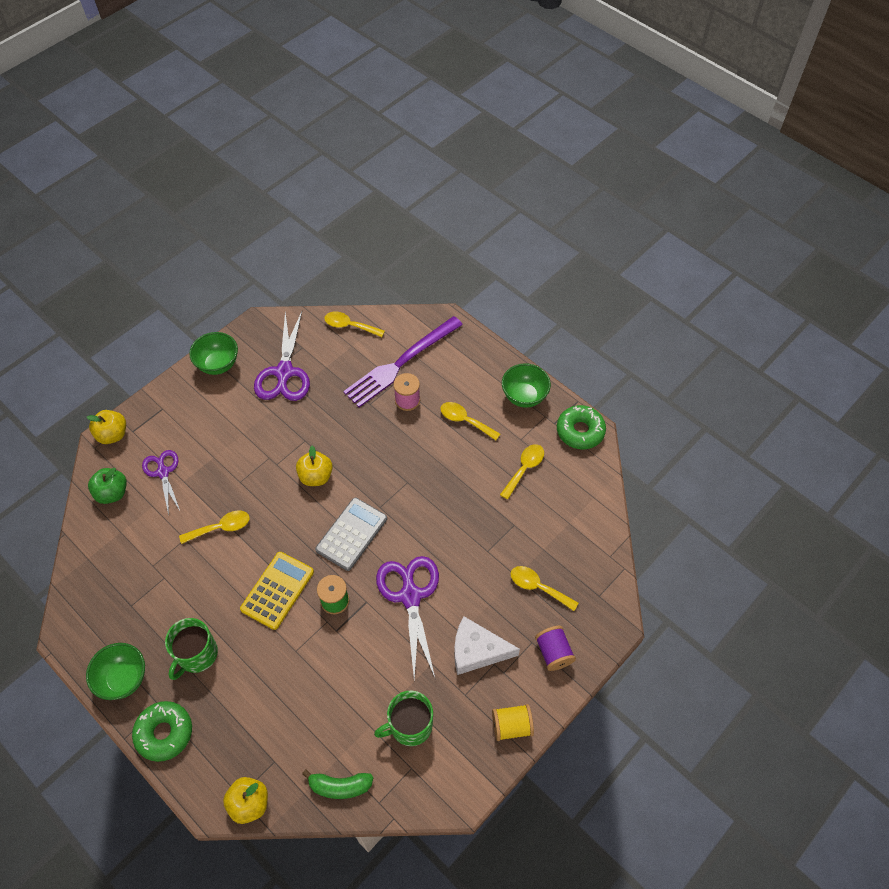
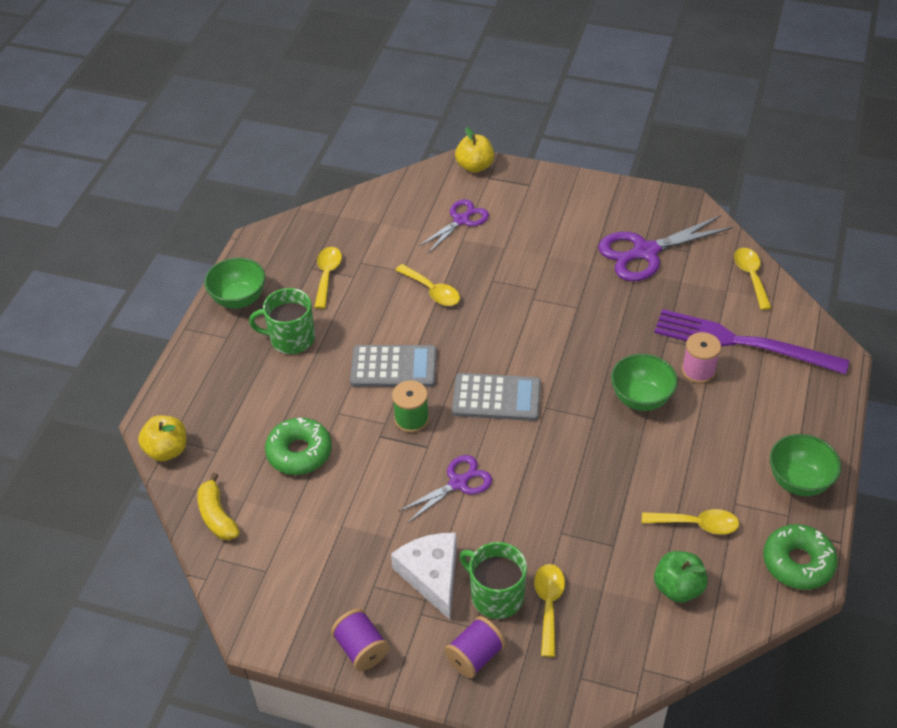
camera: 65 degrees right, 10 degrees down
(112, 493) = (415, 197): green apple -> green apple (678, 588)
(164, 733) = (203, 353): green donut -> green donut (299, 452)
(218, 364) = (612, 198): green bowl -> green bowl (641, 398)
(277, 590) = (393, 367): yellow calculator -> grey calculator
(316, 476) = (542, 336): yellow apple -> none
(340, 786) = (217, 516): green banana -> yellow banana
(410, 596) = (458, 483): purple scissors -> purple scissors, size x0.62
(410, 725) = (311, 549): green mug -> green mug (496, 595)
(465, 420) = (715, 436): yellow spoon -> yellow spoon (327, 275)
(511, 726) = (361, 648): yellow spool -> purple spool

